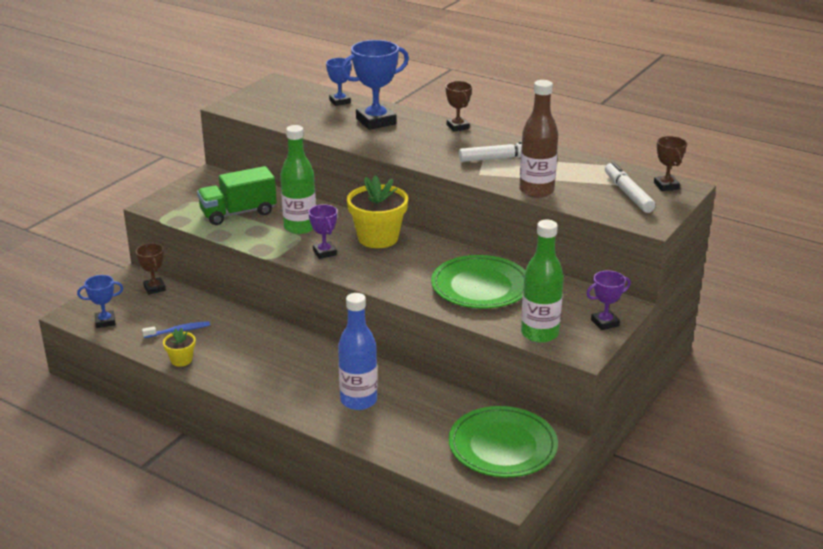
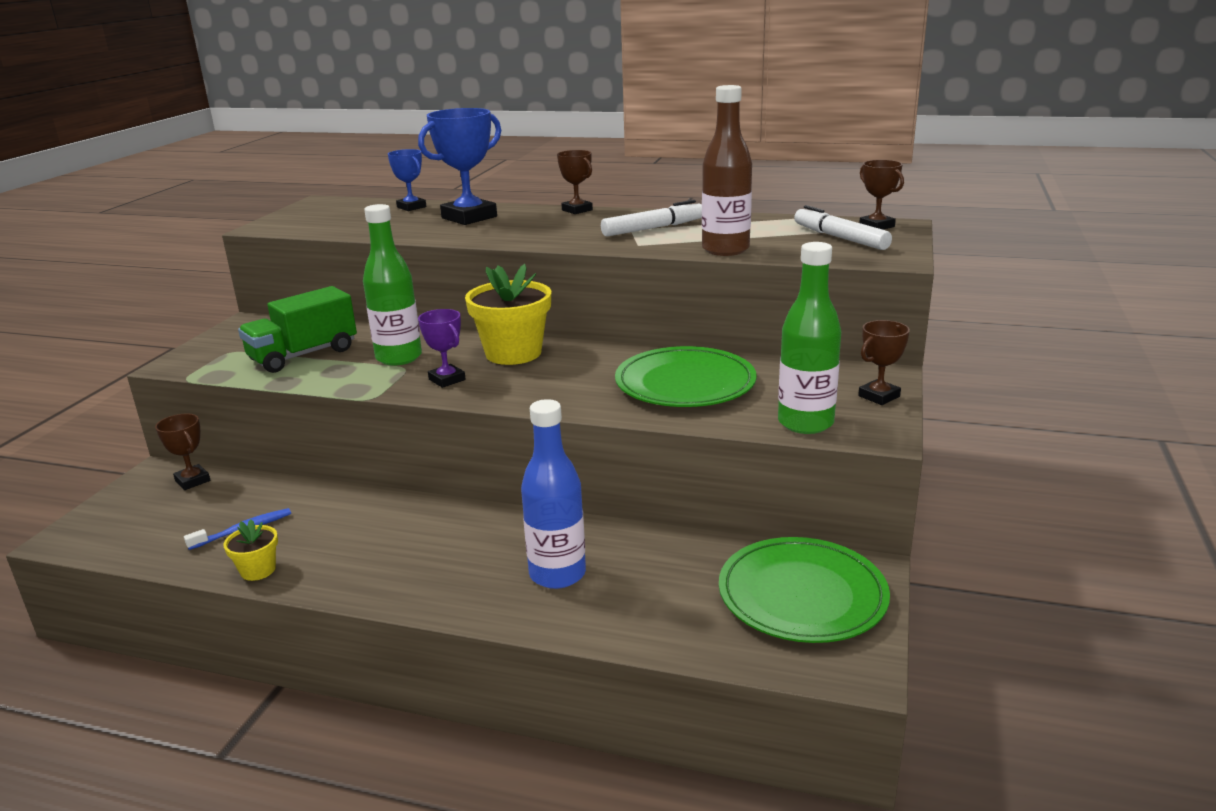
camera: 15 degrees left, 5 degrees down
(105, 321) = (120, 538): blue trophy -> none
(605, 323) = (879, 396): purple trophy -> brown trophy

